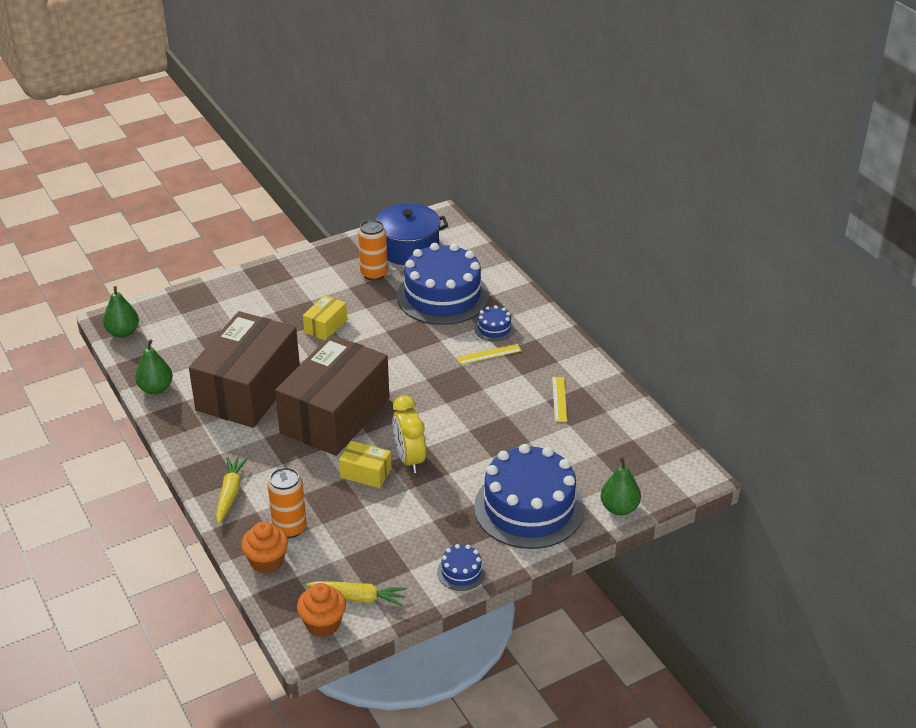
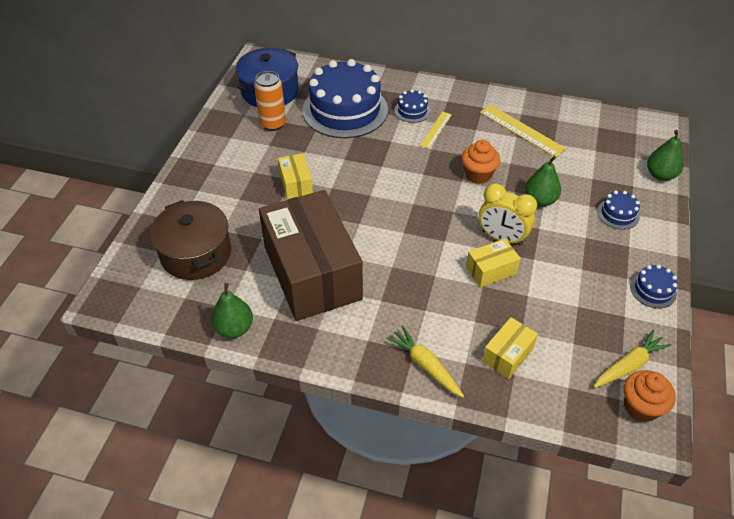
camera: 45 degrees left, 10 degrees up
(123, 332) = (131, 303): green pear -> green pear (540, 200)
(198, 328) = (196, 253): none -> brown pot
(267, 561) = (533, 395): orange cupcake -> orange cupcake (478, 175)
(289, 528) = (507, 355): orange can -> yellow box
(335, 415) = (405, 244): brown box -> none
(529, 508) = (618, 214): blue cake -> blue cake, size x0.42
(559, 399) = (522, 130): yellow ruler -> yellow ruler, size x1.63

